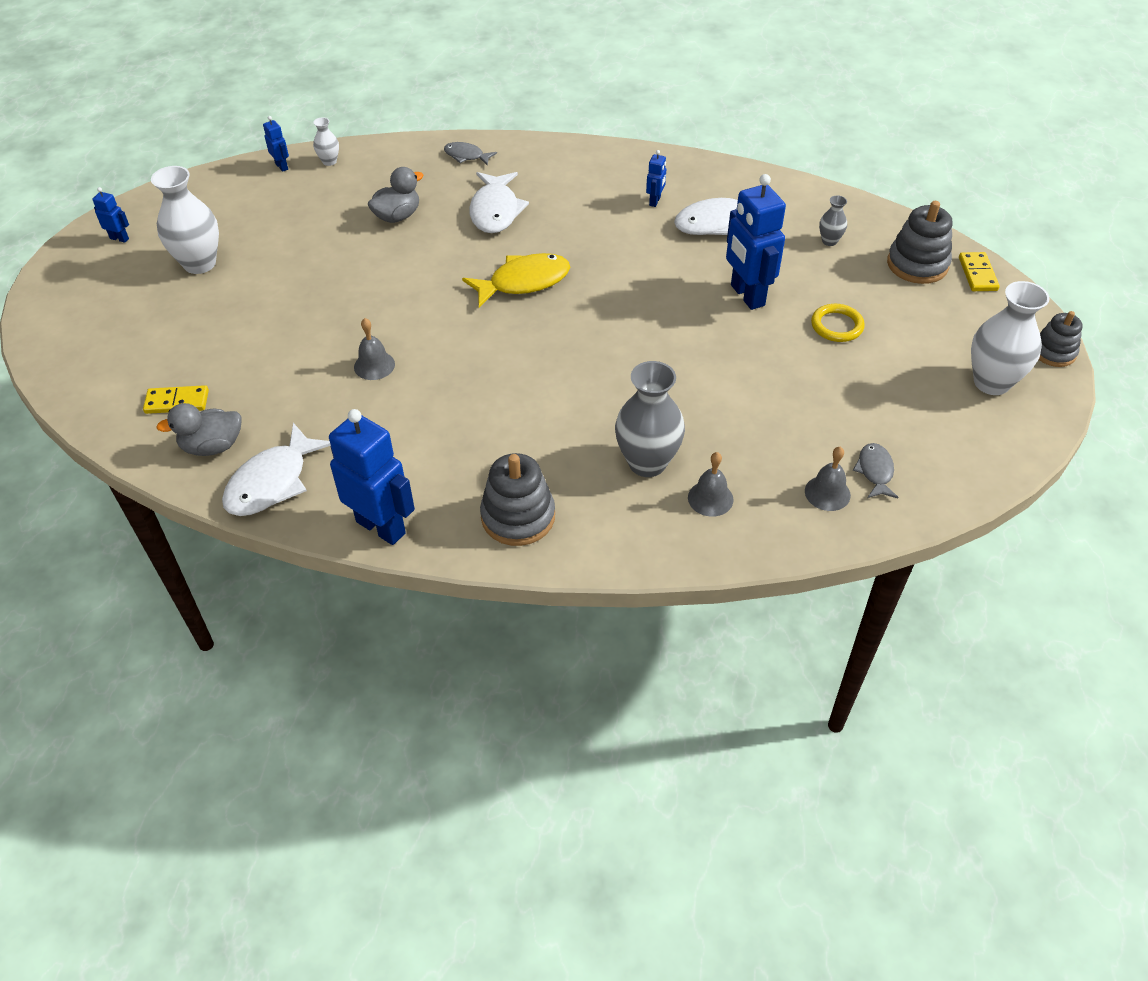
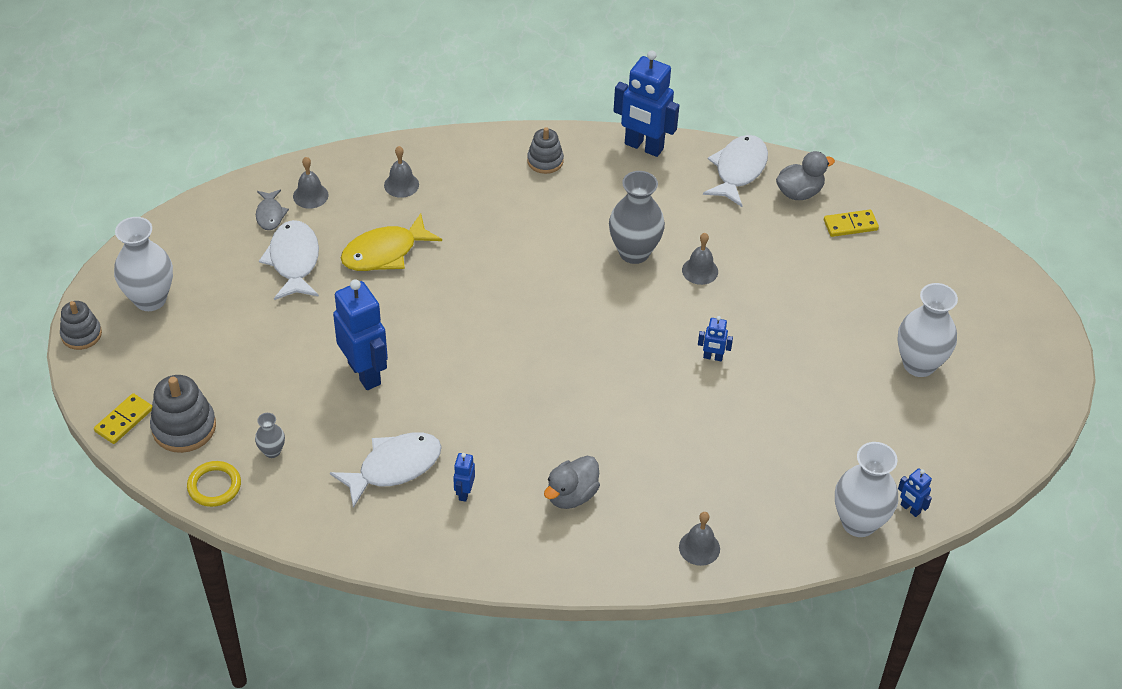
camera: 170 degrees right, 0 degrees up
(119, 238) = (1020, 388): blue robot -> blue robot (712, 357)
(329, 161) = (858, 522): white vase -> white vase, size x2.07
(397, 216) = (745, 444): grey duck -> grey duck (571, 495)
(466, 156) = (699, 548): grey fish -> grey bell
(495, 211) = (641, 462): white fish -> white fish (294, 261)
(518, 517) = (545, 161): grey stacking toy -> grey stacking toy, size x0.65
(524, 282) = (588, 370): yellow fish -> yellow fish (384, 252)
(647, 463) = (451, 207): grey vase -> grey vase (634, 252)
(837, 326) = (280, 346): yellow ring -> yellow ring (214, 486)
(977, 274) = (124, 420): yellow domino -> yellow domino turned 45 degrees clockwise

